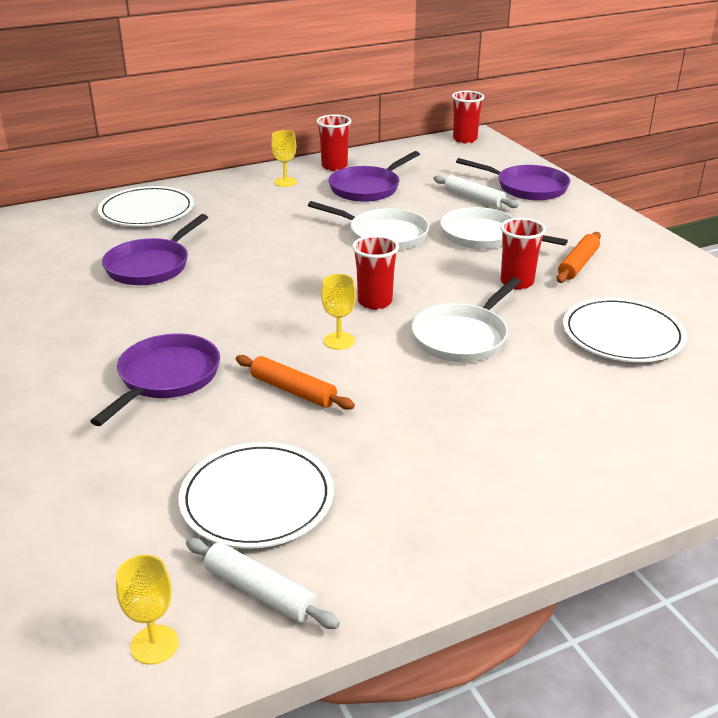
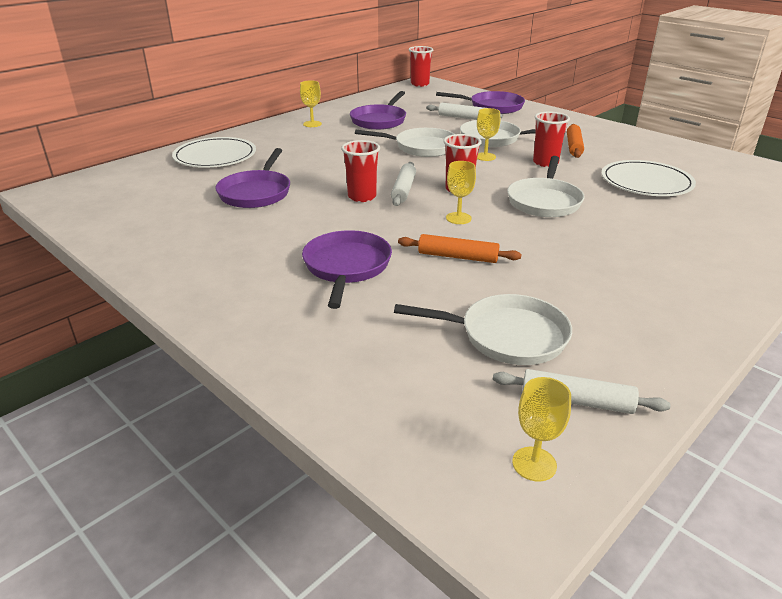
camera: 20 degrees left, 0 degrees up
(257, 499) = (506, 336): white plate -> white pan
(311, 291) = (403, 190): none -> white rolling pin
(334, 166) = (340, 110): red cup -> red cup (362, 197)
(448, 261) = (485, 157): none -> yellow goblet

